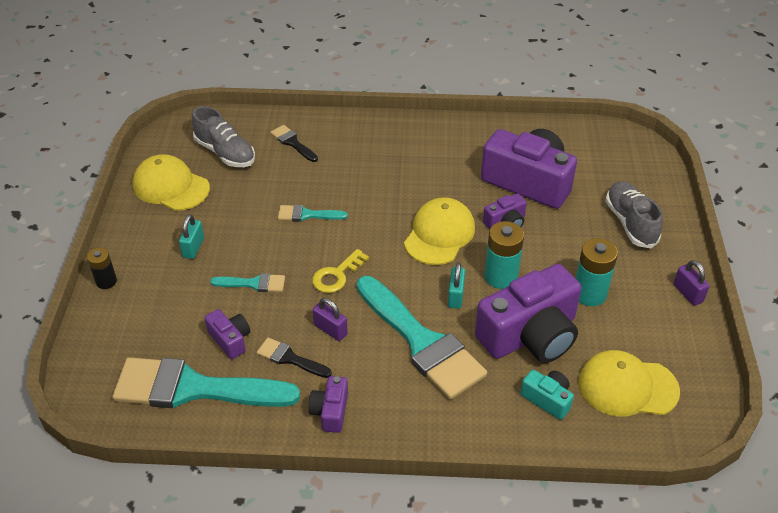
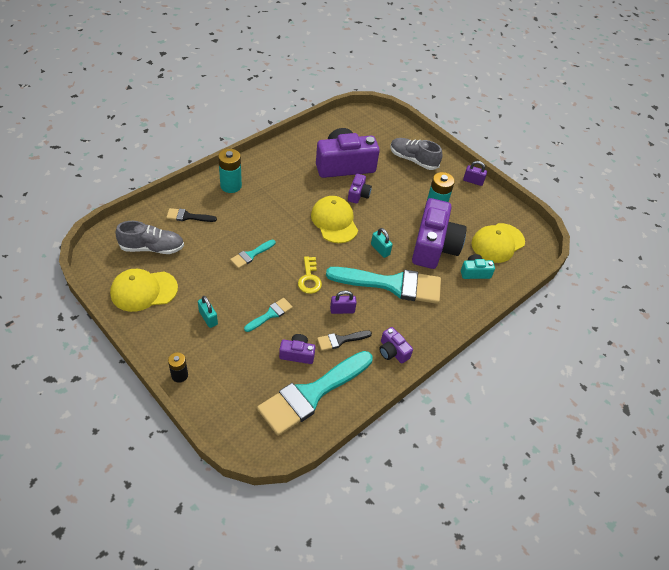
camera: 50 degrees left, 5 degrees up
(500, 277) = (388, 225): turquoise battery -> turquoise battery (231, 186)

